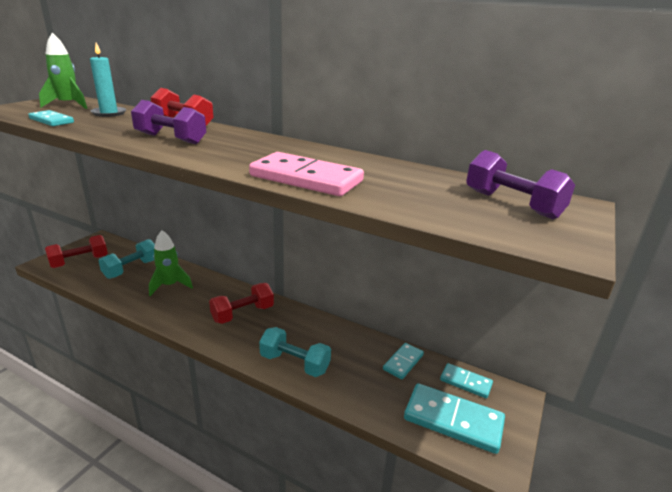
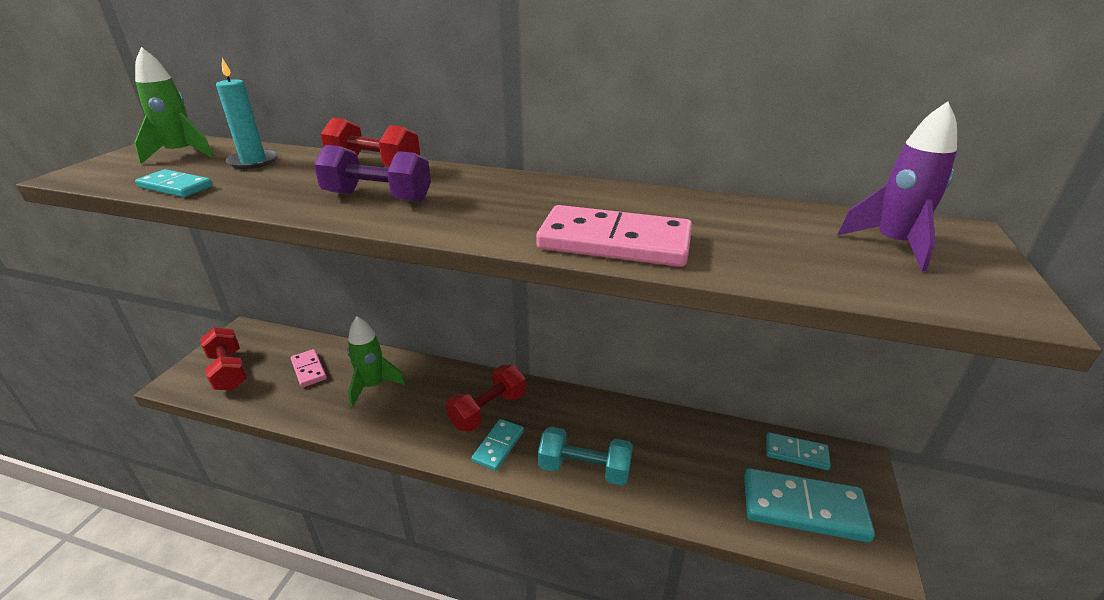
camera: 10 degrees left, 5 degrees up
(79, 262) = (228, 371): red dumbbell -> red dumbbell turned 75 degrees counterclockwise
(131, 269) = (308, 370): turquoise dumbbell -> pink domino
(403, 362) = (714, 440): turquoise domino -> turquoise domino (498, 446)
(512, 204) = (893, 245): purple dumbbell -> purple rocket

